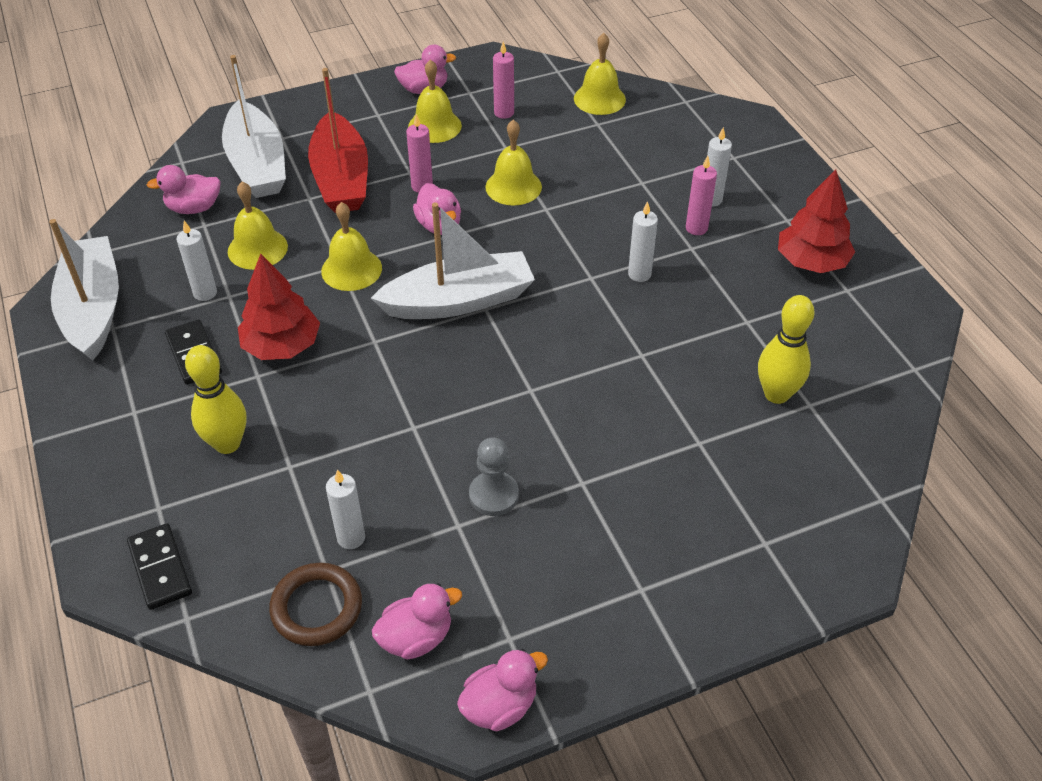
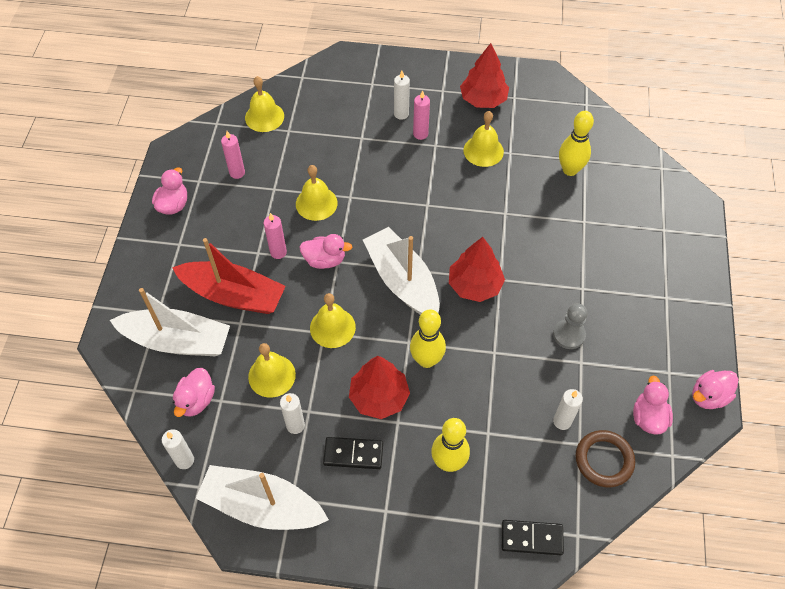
camera: 60 degrees left, 10 degrees up
(360, 367) = (426, 360): none -> yellow bowling pin
(434, 126) = (219, 217): yellow bell -> yellow bell (483, 151)
(459, 301) = (402, 281): white boat -> white boat turned 45 degrees counterclockwise
(500, 706) = (708, 396): pink duck -> pink duck turned 120 degrees counterclockwise
(502, 369) = (475, 285): none -> red tree
(639, 274) = (440, 180): white candle -> white candle (184, 460)

